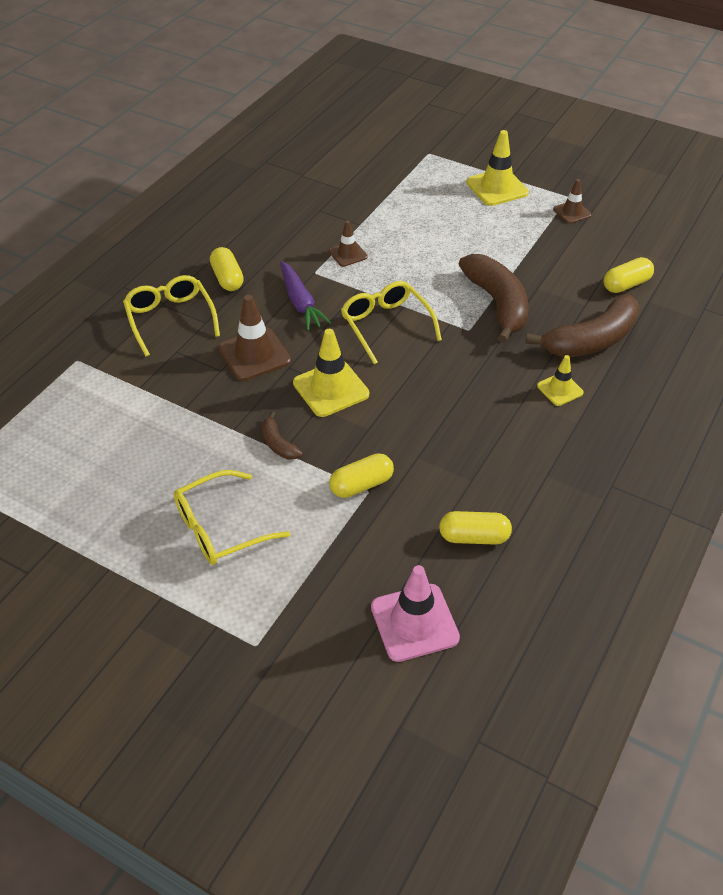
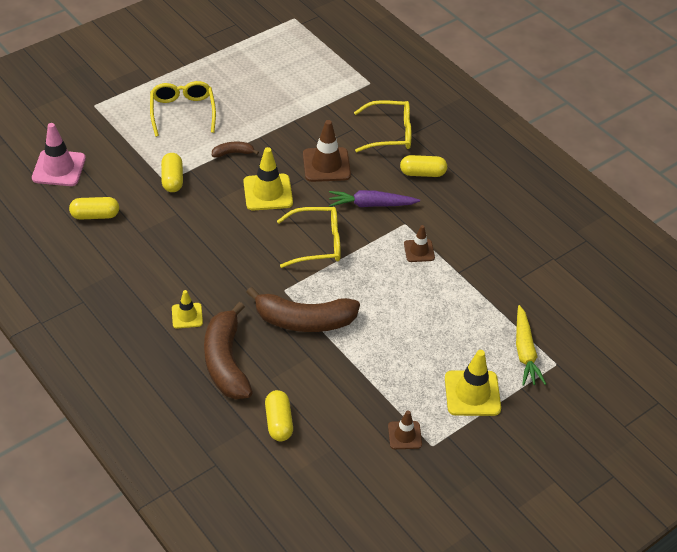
camera: 110 degrees right, 0 degrees up
(428, 170) = (525, 352): none -> yellow carrot
(474, 537) = (95, 215): yellow capsule -> yellow capsule turned 60 degrees clockwise

